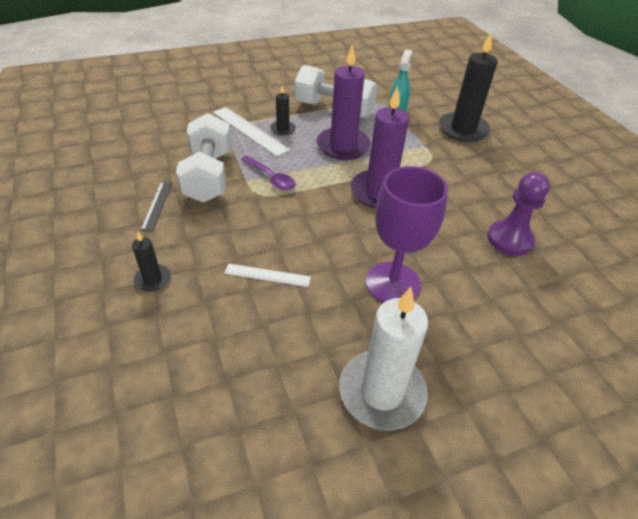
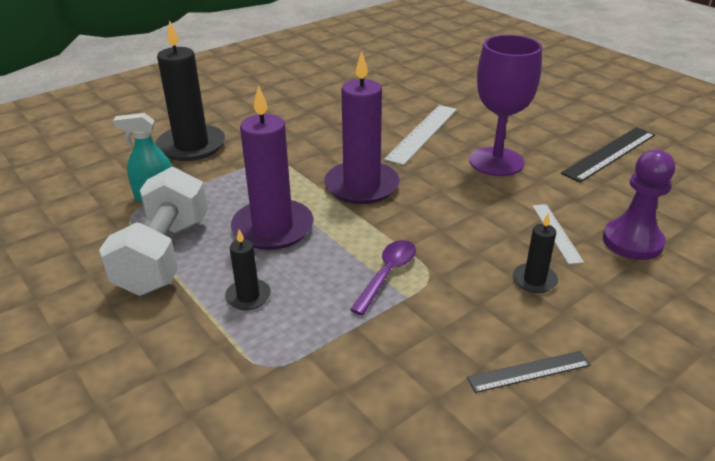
camera: 105 degrees left, 10 degrees down
(153, 279) = (648, 315): black candle -> black candle (534, 280)
(208, 176) = (423, 340): white dumbbell -> none
(249, 130) = (267, 335): white ruler -> white ruler (422, 133)
(382, 392) = (609, 153): white candle -> black ruler
(509, 239) = (387, 114): purple pawn -> purple pawn (632, 241)

